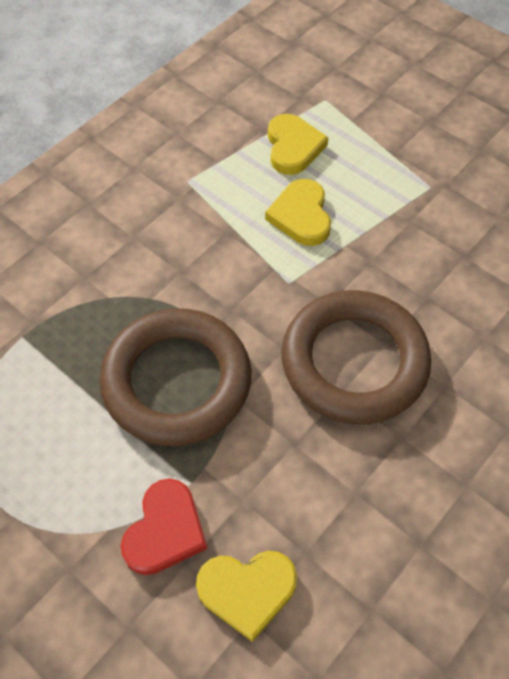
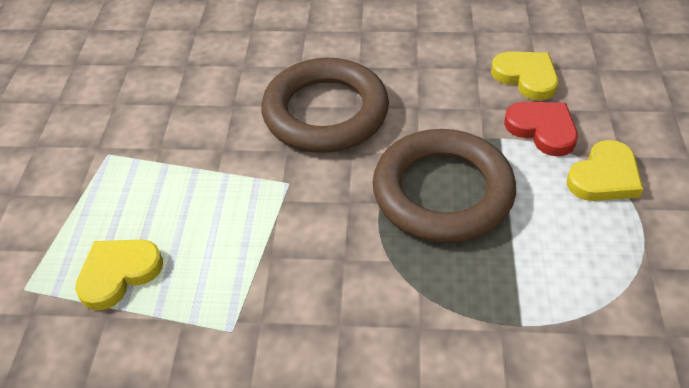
camera: 125 degrees left, 10 degrees down
(165, 530) = (542, 129): red heart -> red heart turned 60 degrees clockwise
(301, 216) = (208, 216): yellow heart -> yellow heart (604, 177)

